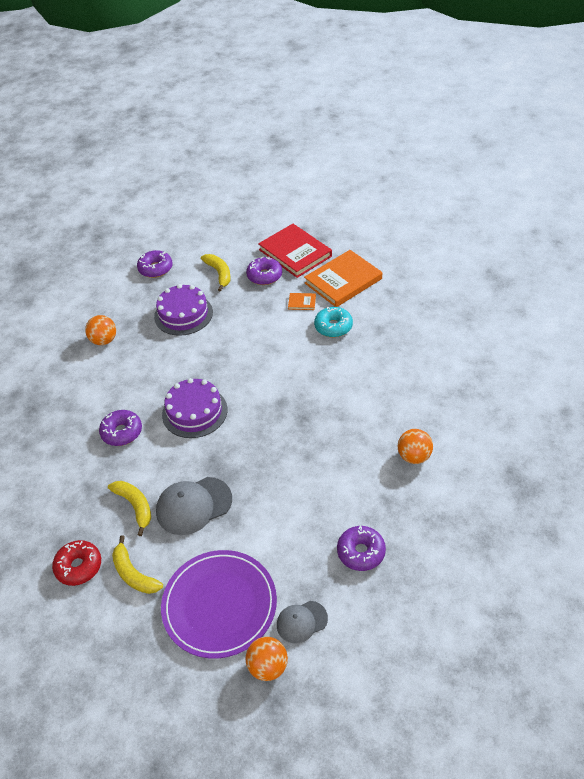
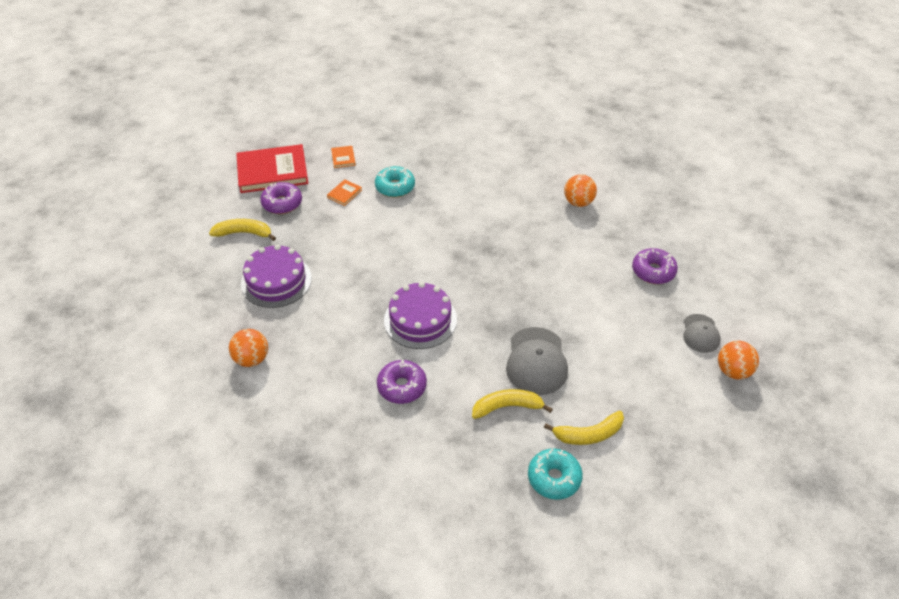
camera: 65 degrees left, 0 degrees up
(79, 566) = (554, 478): red donut -> turquoise donut
(155, 269) = (181, 278): purple donut -> none
(219, 605) = (657, 381): purple plate -> none
(343, 281) = (343, 158): orange book -> orange book, size x0.42

